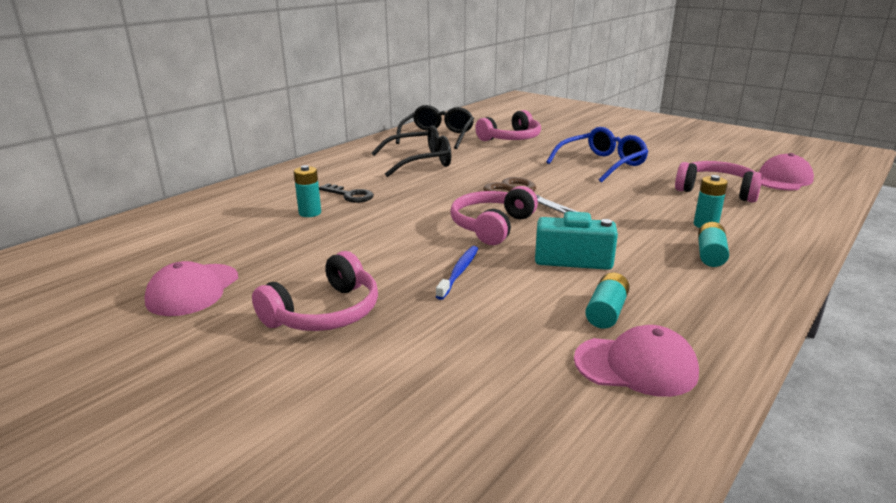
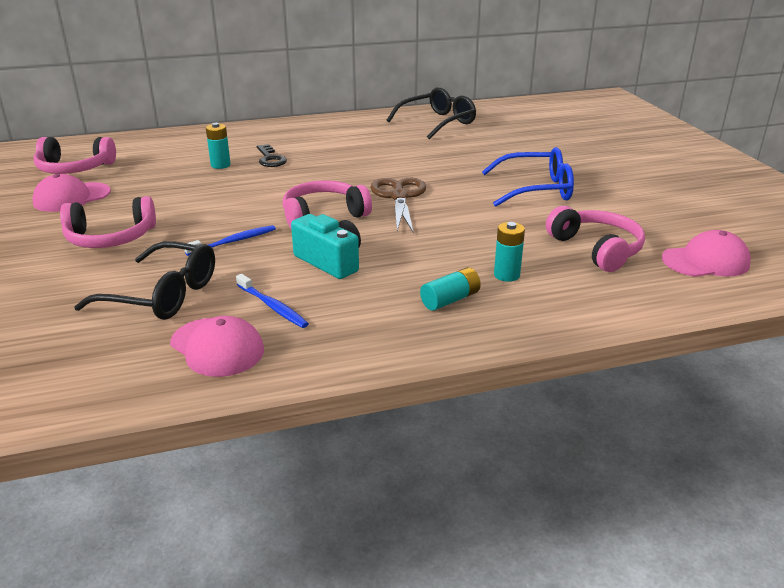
camera: 35 degrees right, 5 degrees up
(420, 162) = (375, 144): black glasses -> black glasses (162, 295)
(511, 138) = (501, 141): pink headphones -> pink headphones (74, 168)
(606, 312) = (273, 307): turquoise battery -> blue toothbrush

